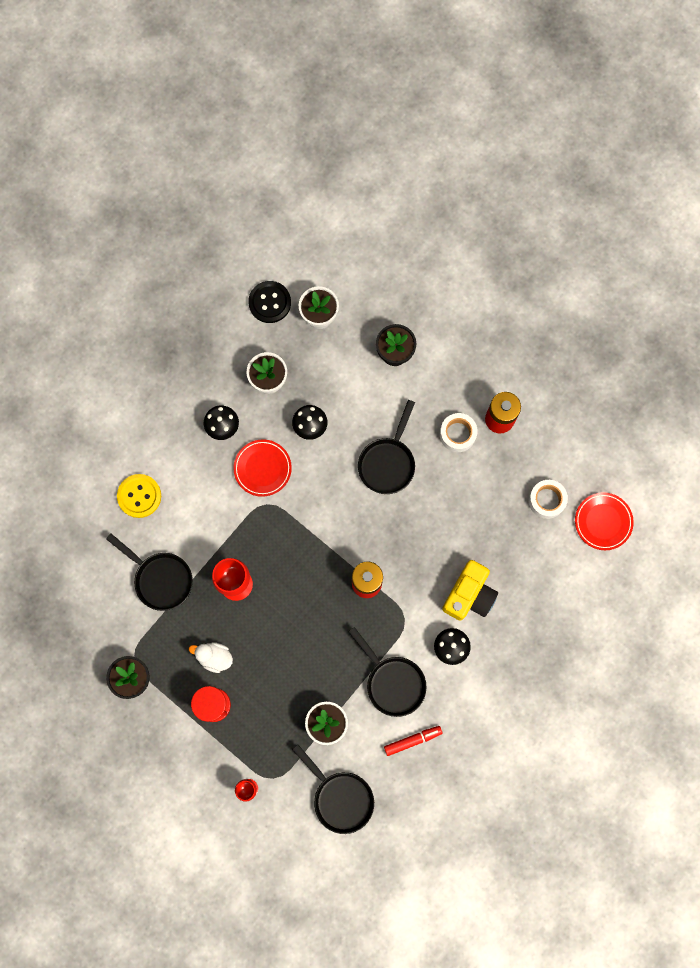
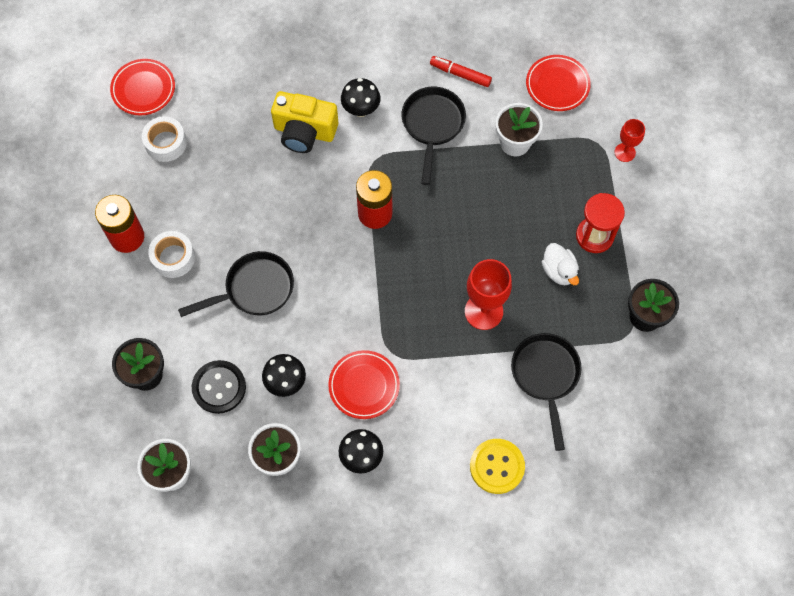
camera: 135 degrees left, 10 degrees down
(269, 302) = (200, 533): black button -> black button (219, 387)
(340, 797) = (557, 85): black pan -> red plate
(469, 595) = (304, 132): yellow camera -> yellow camera turned 150 degrees counterclockwise

